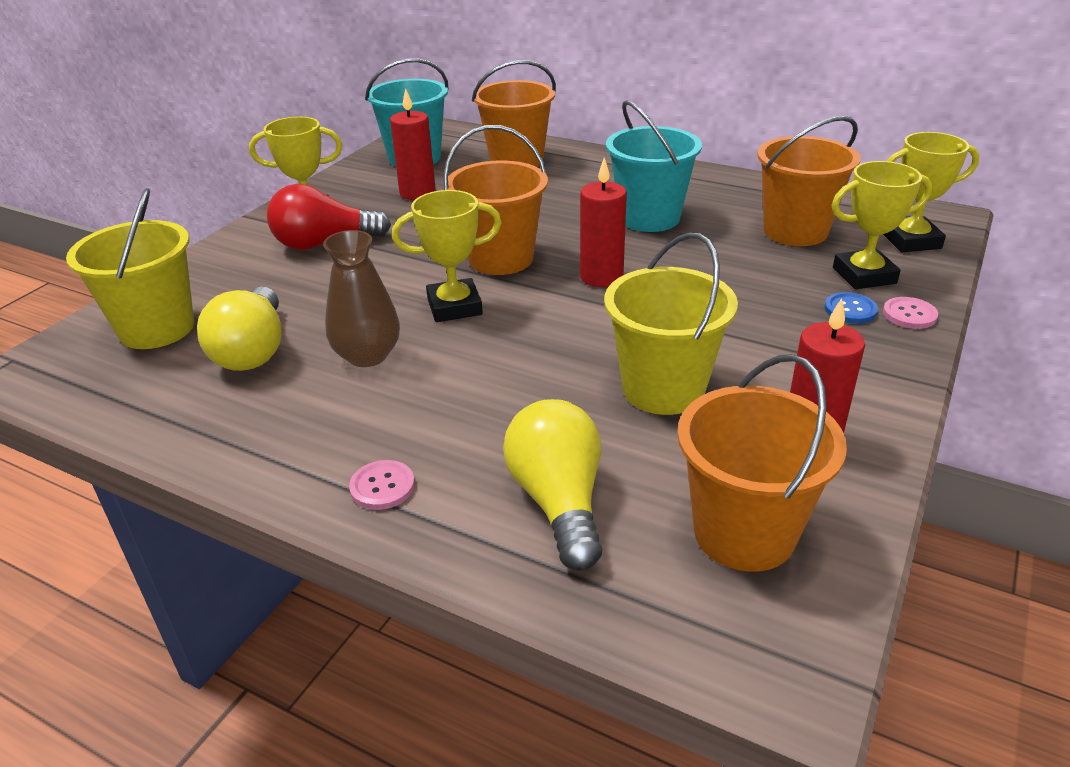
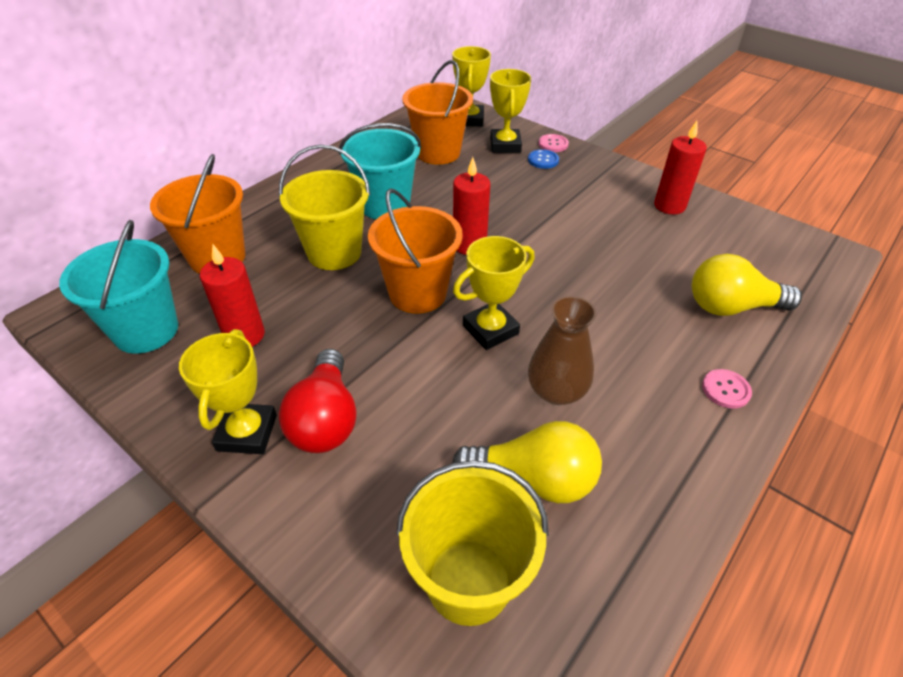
camera: 80 degrees left, 10 degrees up
(454, 306) = (490, 330): yellow trophy -> yellow trophy turned 60 degrees clockwise
(663, 389) = (619, 245): yellow bucket -> yellow bucket (334, 252)
(744, 533) = (747, 245): orange bucket -> none

